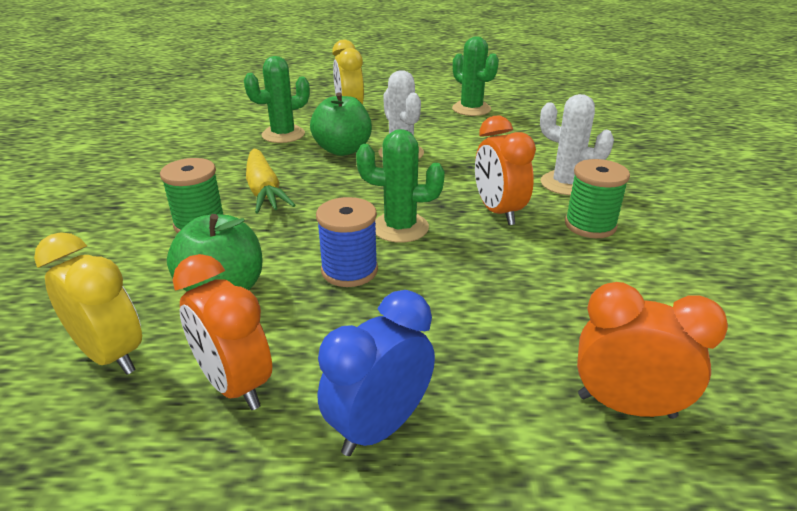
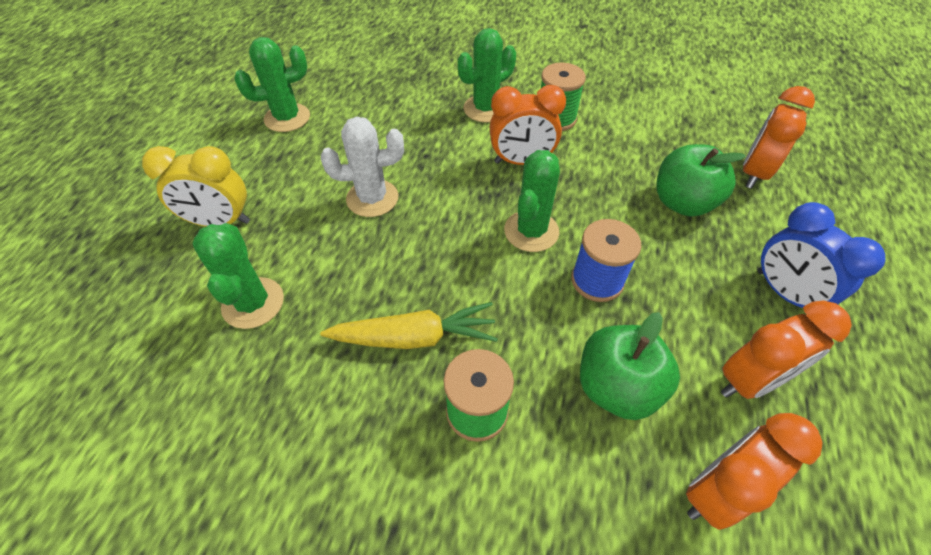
camera: 75 degrees left, 20 degrees up
(111, 355) = (716, 491): yellow clock -> orange clock
(343, 150) = (337, 247): green apple -> green apple (682, 203)
(565, 184) = (485, 109): white cactus -> green cactus

